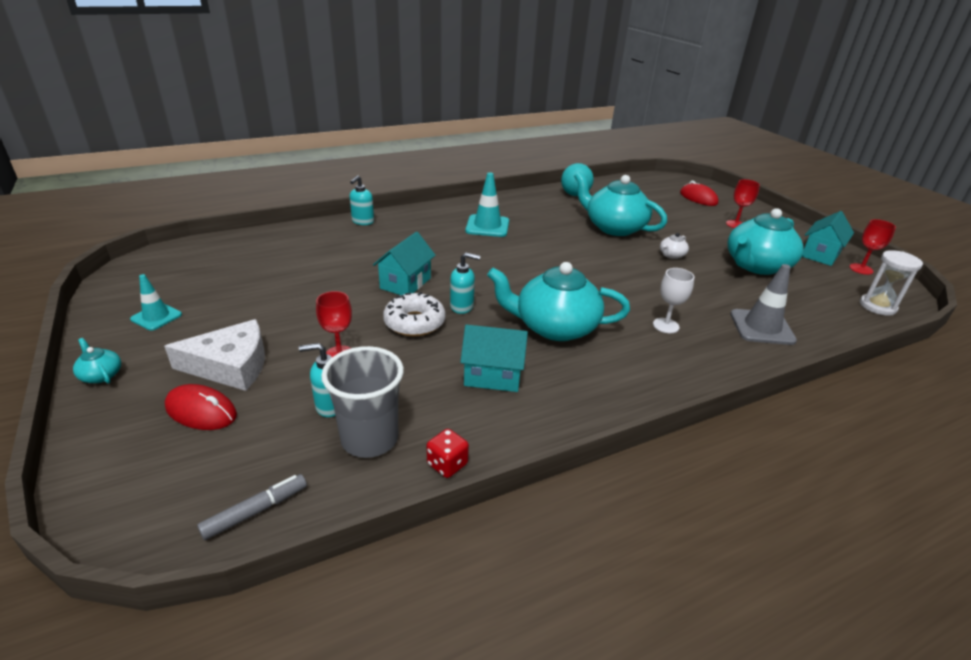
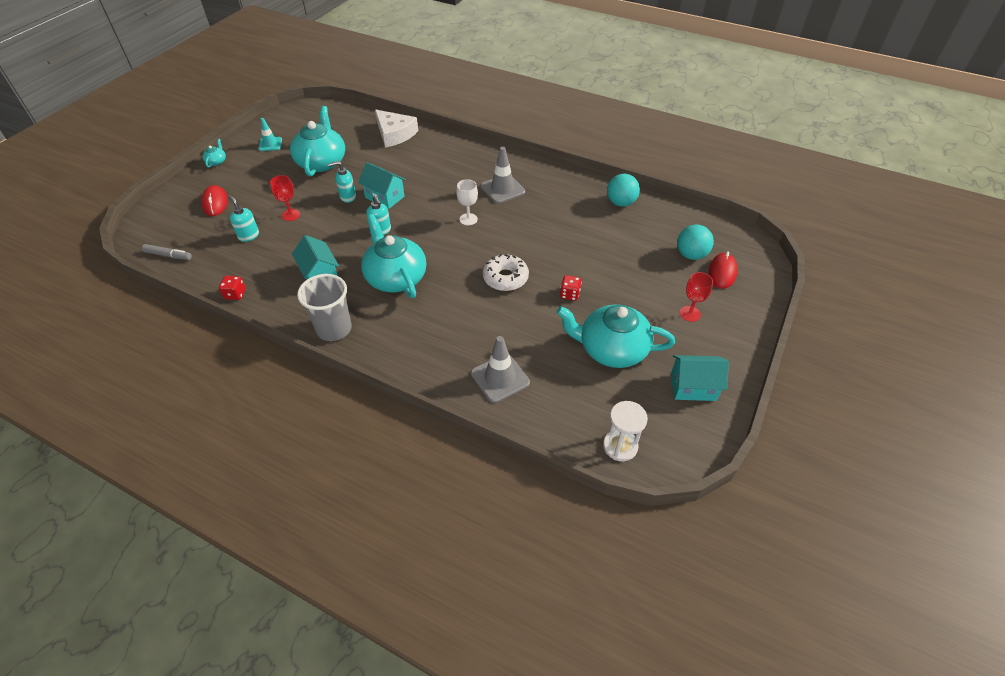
camera: 55 degrees right, 15 degrees up
(231, 365) = (253, 189): white cheese -> white cheese (394, 134)
(362, 222) = (442, 140): turquoise soap dispenser -> turquoise soap dispenser (347, 197)
(370, 439) = (234, 261): grey cup -> grey cup (334, 329)
(405, 283) = (384, 197): turquoise house -> turquoise house turned 45 degrees clockwise
(414, 322) = (345, 222): white donut -> white donut (505, 278)
(487, 226) = (502, 189): turquoise traffic cone -> grey traffic cone
(614, 227) = (582, 247): turquoise teapot -> turquoise teapot (322, 162)
(666, 325) = (449, 326): white goblet -> white goblet (468, 219)
(668, 199) = (691, 255): none -> turquoise ball
(671, 255) = (569, 294): white teapot -> red dice
(861, 269) = (695, 423): red goblet -> none

